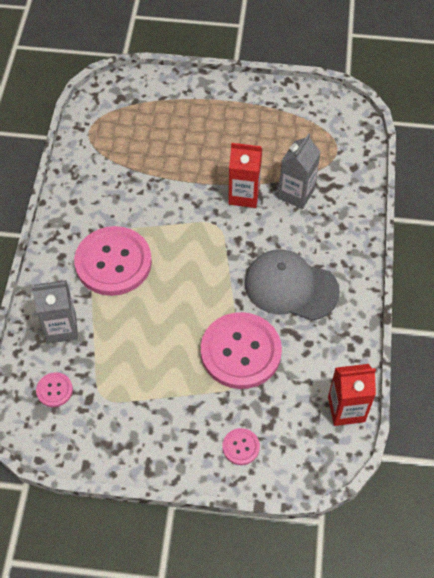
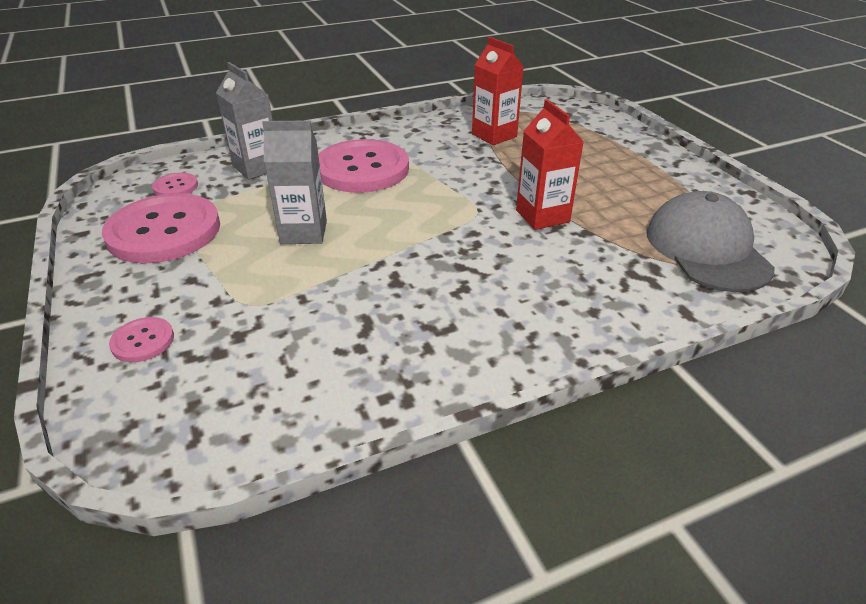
camera: 60 degrees right, 20 degrees down
(240, 352) = (302, 290): pink button -> pink button (164, 231)
(291, 287) = (441, 298): grey cap -> grey cap (706, 249)
(296, 194) = (595, 253): grey carton -> grey carton (304, 232)
(346, 409) = (259, 434): red carton -> red carton (494, 135)

